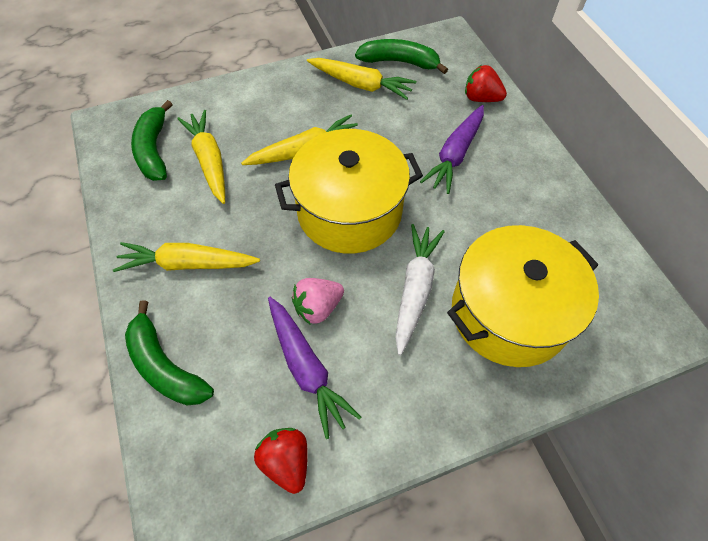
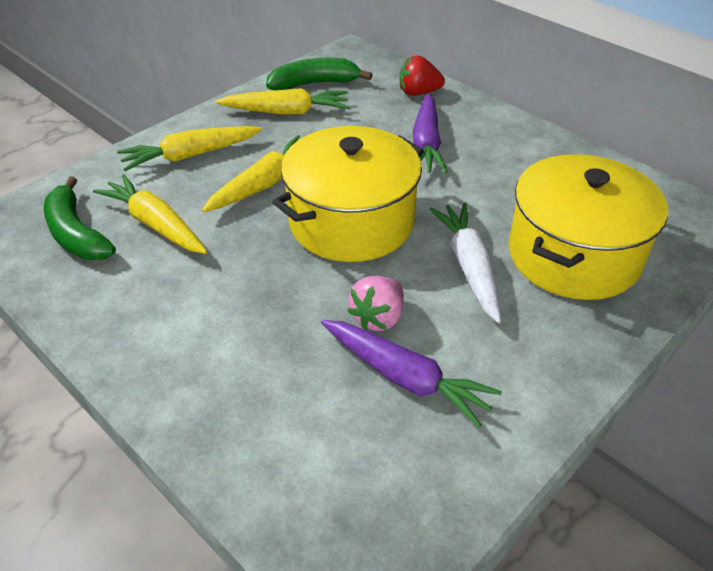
camera: 25 degrees left, 15 degrees down
(165, 366) = (234, 440): green banana -> none
(187, 264) = (194, 329): yellow carrot -> yellow carrot (190, 155)
(286, 461) = (445, 475): red strawberry -> none

